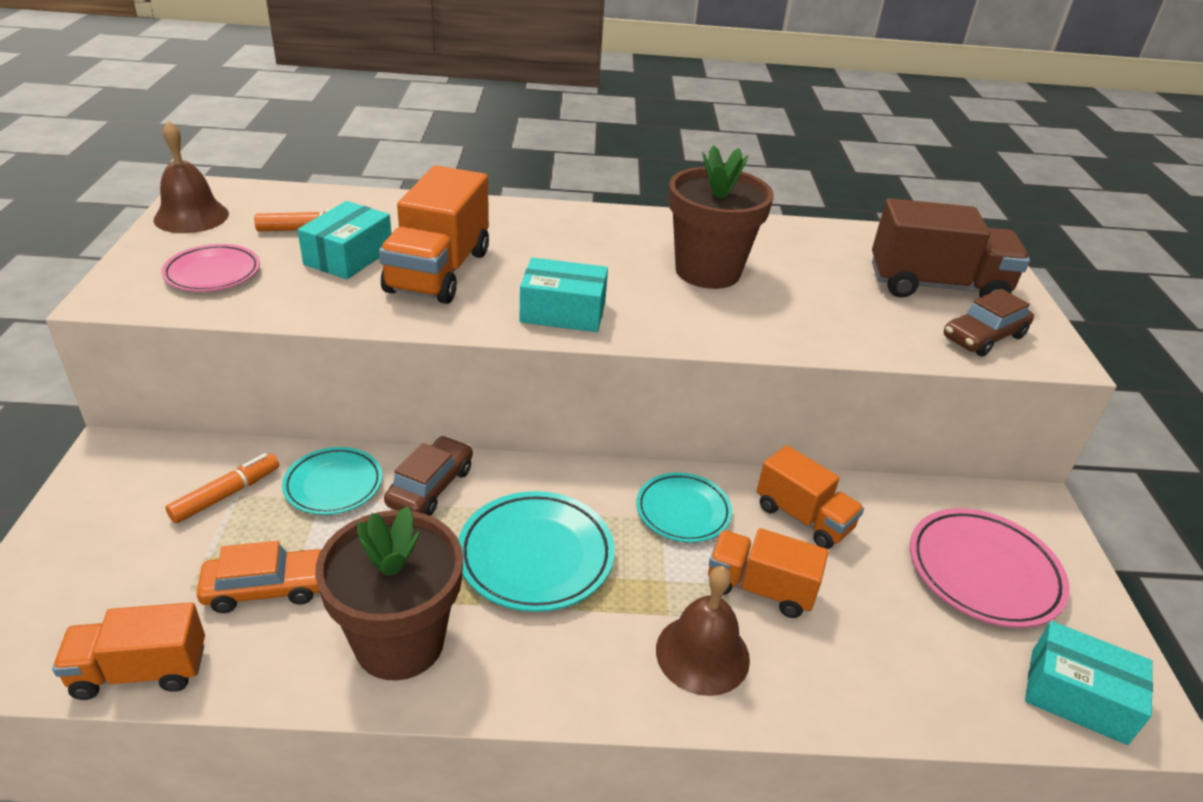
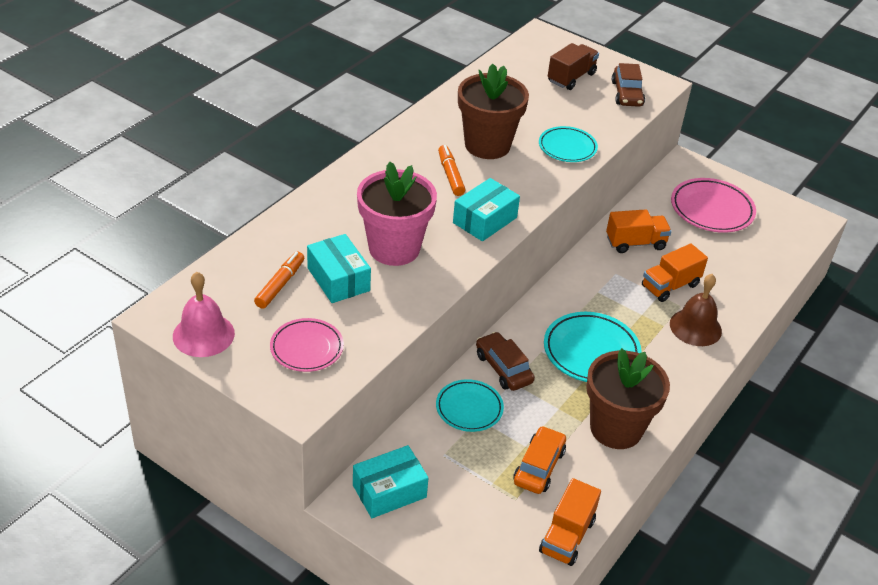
camera: 55 degrees left, 5 degrees up
(191, 216) = (203, 334): brown bell -> pink bell
(226, 494) = (441, 459): orange marker -> orange marker (450, 175)
(439, 271) = (394, 248): orange truck -> pink flower pot
(683, 511) = (599, 281): turquoise plate -> turquoise plate (567, 147)
(936, 286) = (571, 77): brown truck -> brown truck, size x0.64
(1077, 696) = (791, 231): turquoise box -> turquoise box (389, 491)

